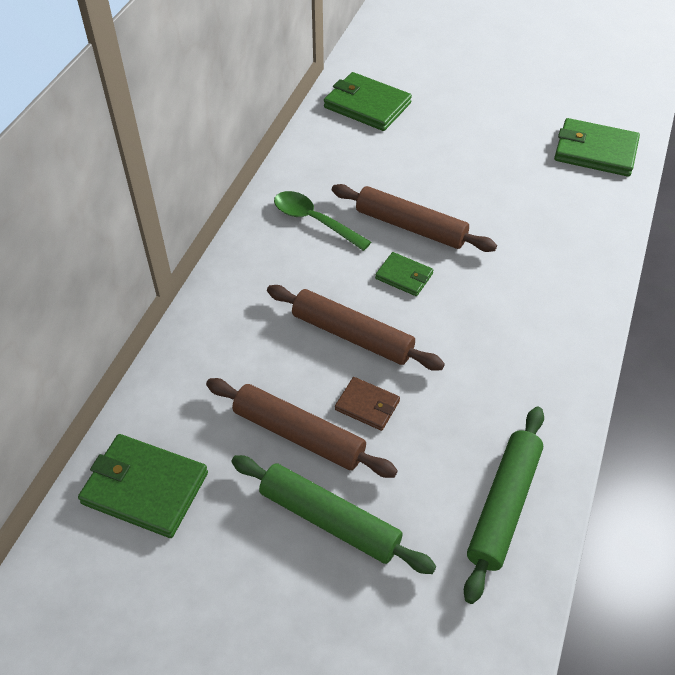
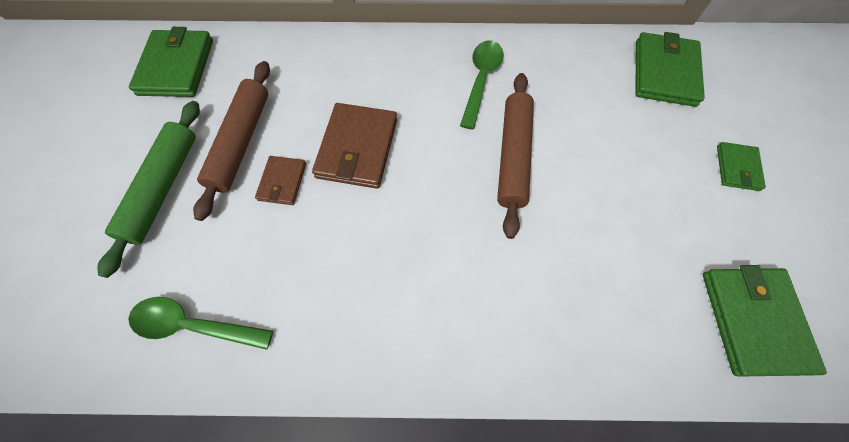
camera: 70 degrees right, 15 degrees up
(352, 335) = (357, 148): brown rolling pin -> brown wallet
(404, 276) = (444, 168): green wallet -> green wallet (737, 168)
(504, 506) = (194, 325): green rolling pin -> green spoon

